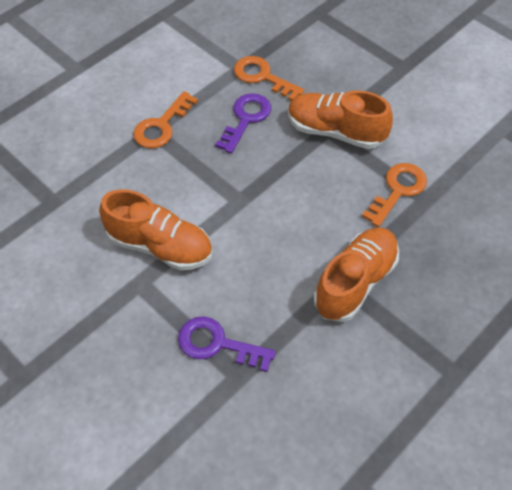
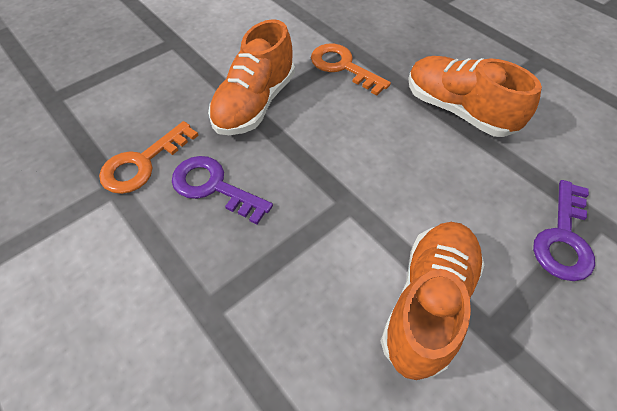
camera: 85 degrees left, 0 degrees up
(161, 126) = (200, 297): orange key -> none

